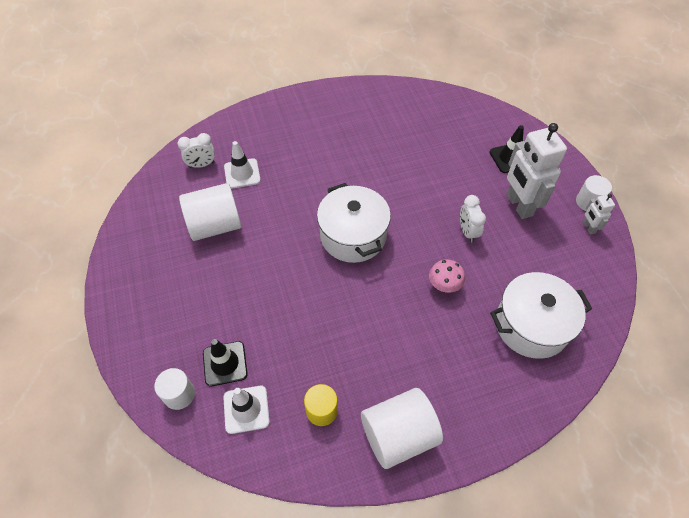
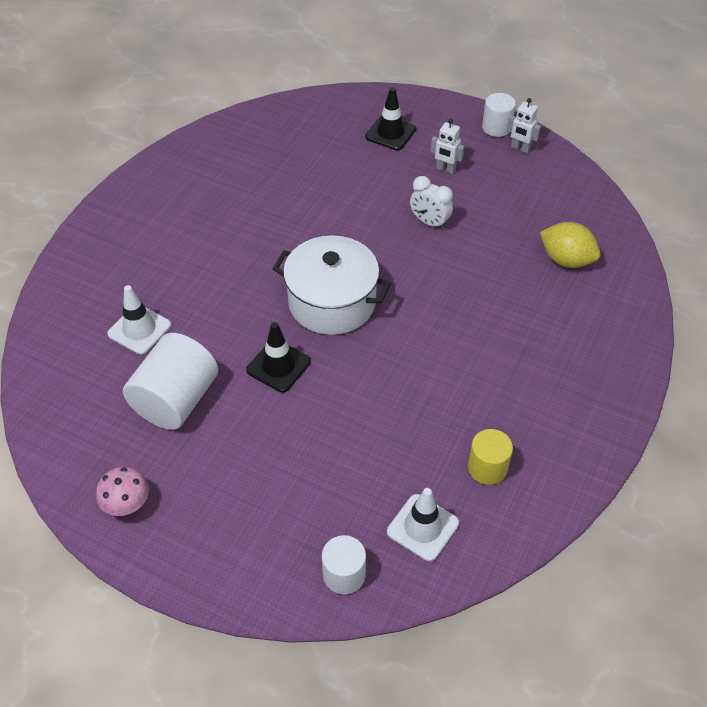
camera: 45 degrees left, 5 degrees down
(201, 165) = (78, 355): white clock -> none
(225, 363) = (353, 510): black traffic cone -> black traffic cone (278, 366)
(398, 435) = (569, 429): white cylinder -> none
(444, 286) = (463, 283): pink mushroom -> pink mushroom (127, 505)
(518, 205) = (445, 169): white robot -> white robot, size x0.47
(531, 325) = (566, 260): white pot -> yellow lemon

